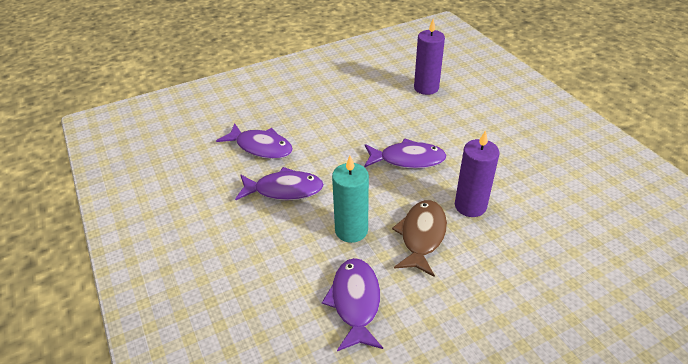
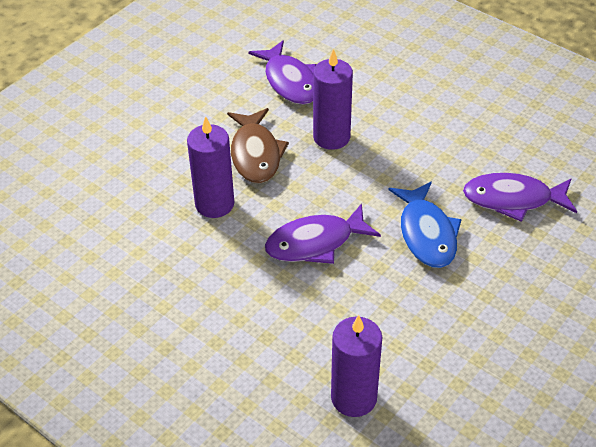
camera: 155 degrees right, 5 degrees up
(284, 190) = (435, 156): purple fish -> none
(332, 144) = (426, 234): none -> blue fish
(351, 230) = (331, 137): turquoise candle -> purple candle

